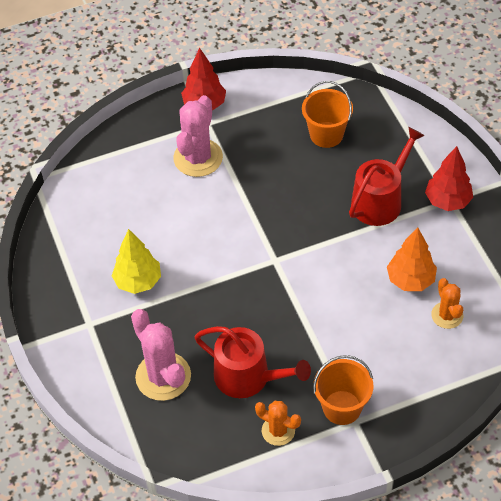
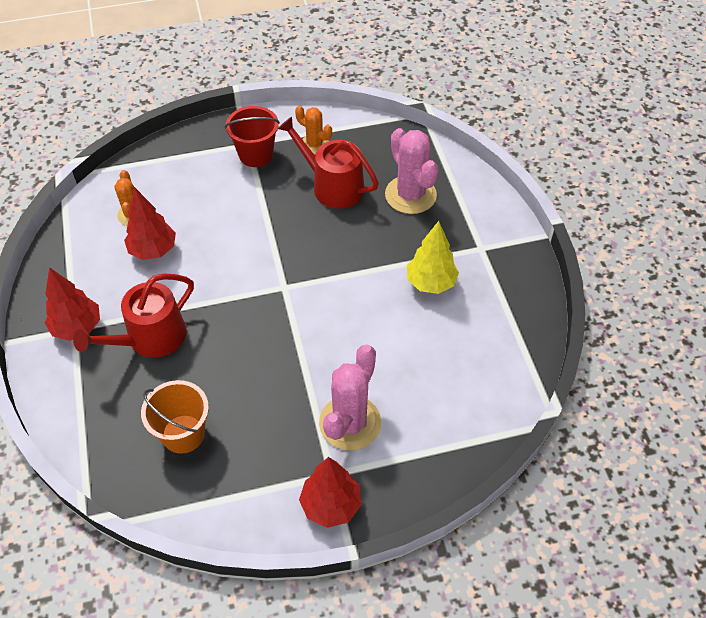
camera: 175 degrees left, 0 degrees up
(342, 407) = (256, 155): orange bucket -> red bucket
(410, 280) = (153, 250): orange tree -> red tree

